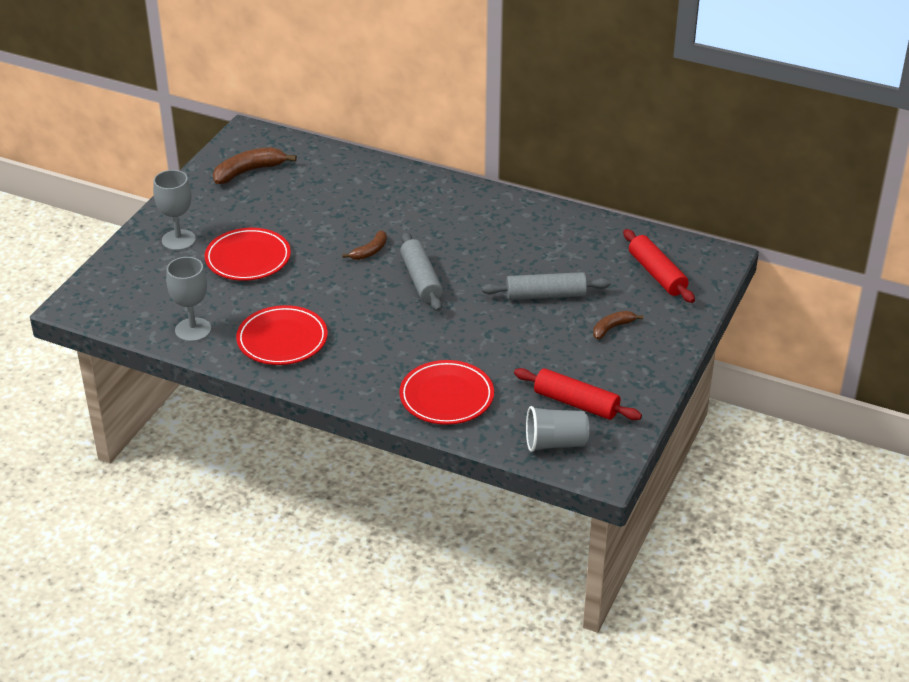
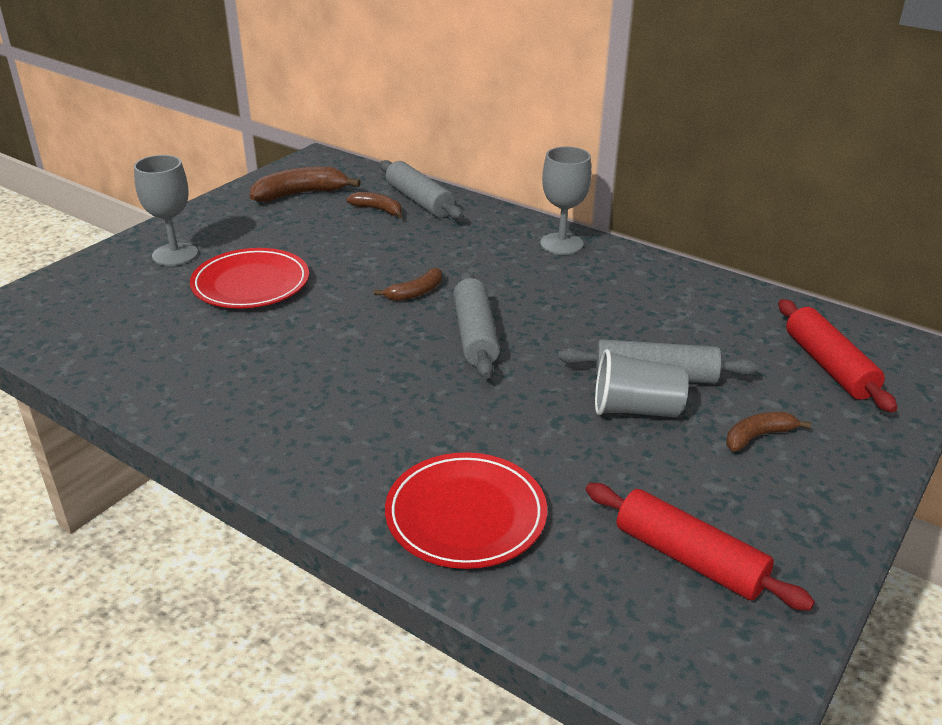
camera: 10 degrees right, 5 degrees down
(193, 330) = (127, 363): grey goblet -> grey goblet (561, 244)
(282, 339) = (244, 392): red plate -> none
(317, 180) = (378, 210): none -> brown banana
(346, 167) = (419, 201): none -> grey rolling pin
(555, 443) = (643, 633): grey cup -> grey cup (636, 409)

